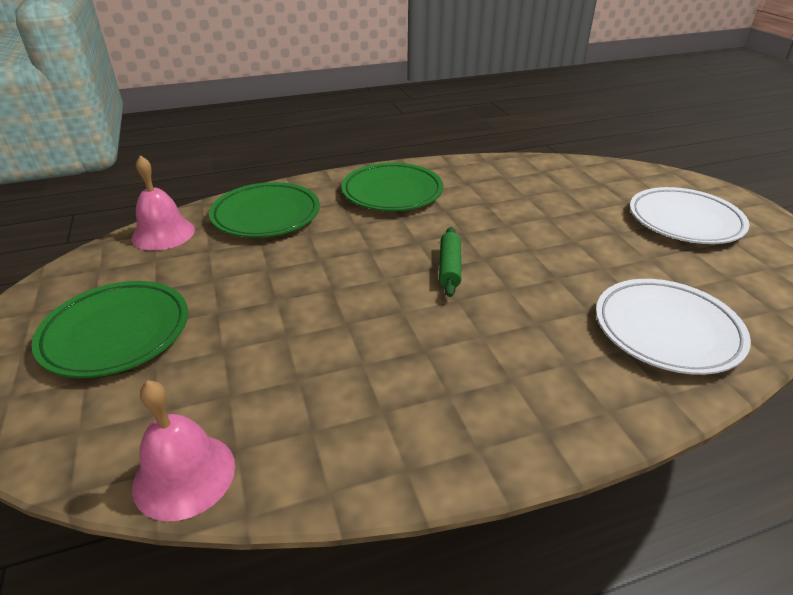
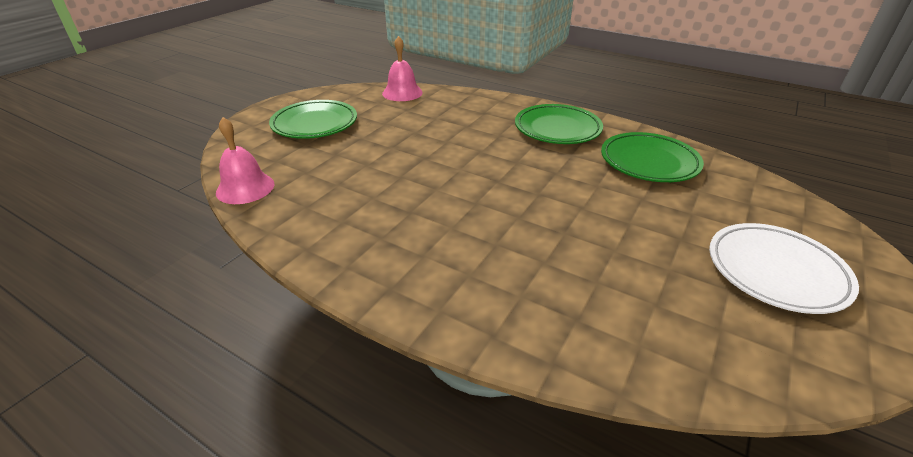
camera: 50 degrees right, 0 degrees up
(266, 215) = (462, 107): green plate -> green plate (649, 162)
(449, 267) = (506, 185): green rolling pin -> none
(666, 331) = (575, 311): white plate -> none

